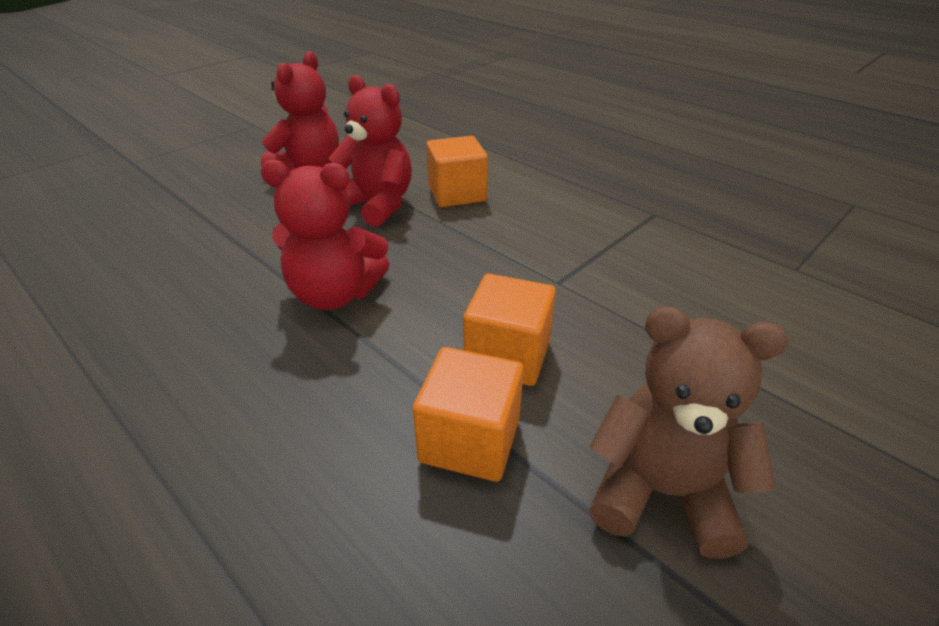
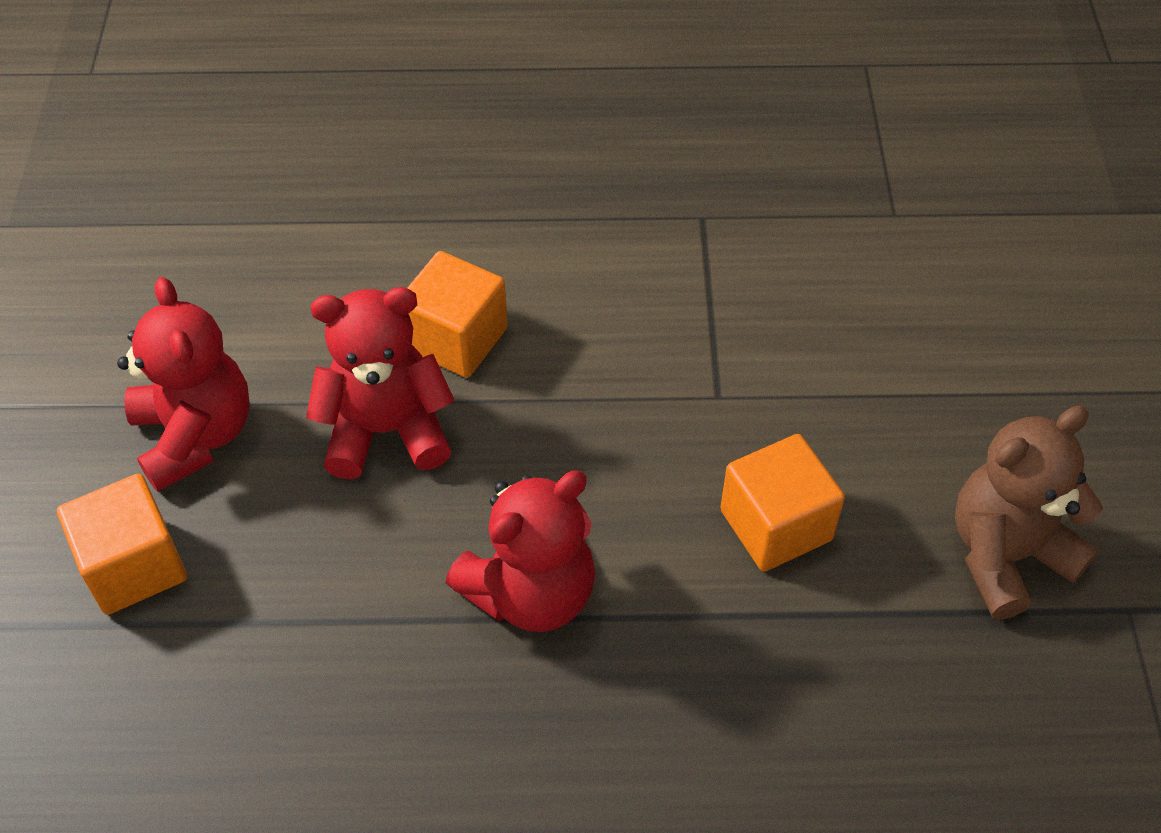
camera: 45 degrees left, 15 degrees up
(470, 440) = (844, 632): orange cube -> orange cube (134, 566)

